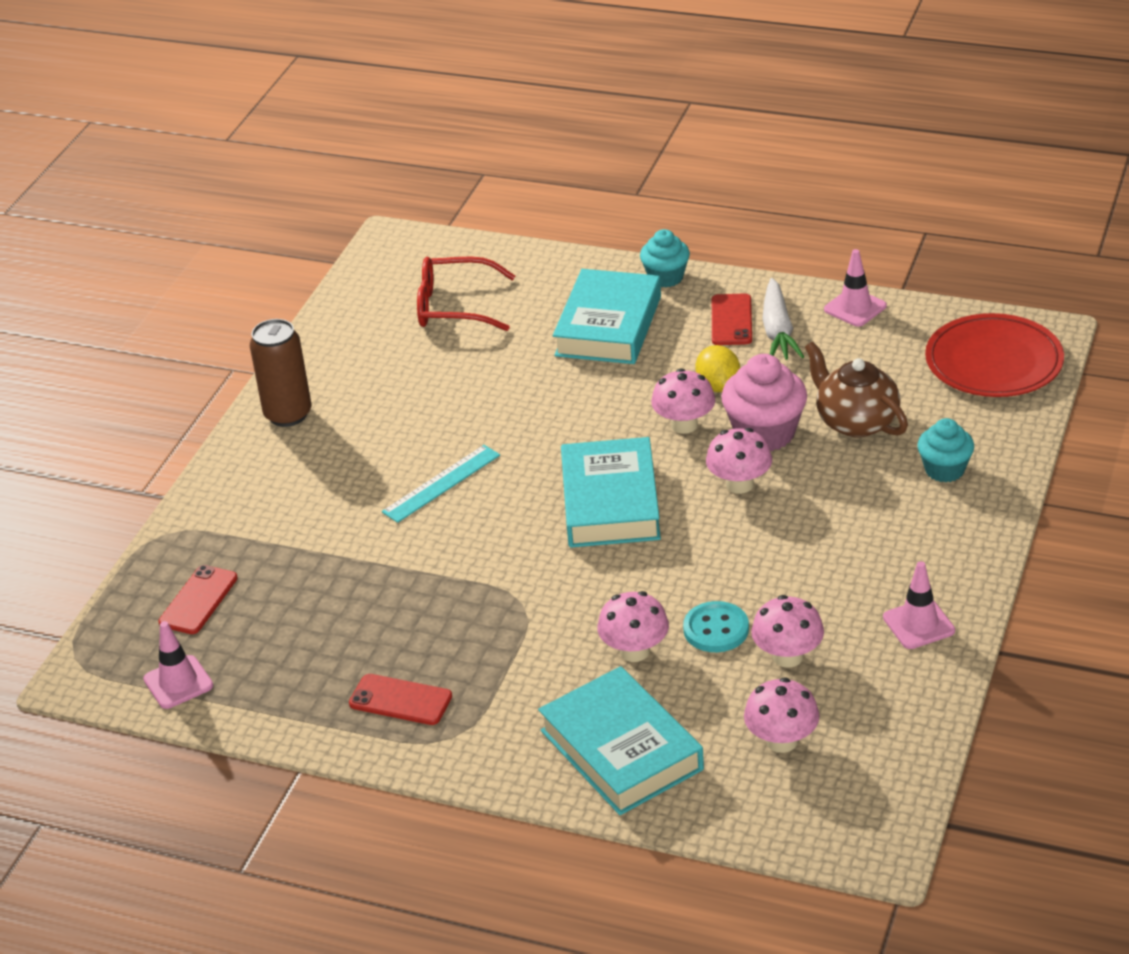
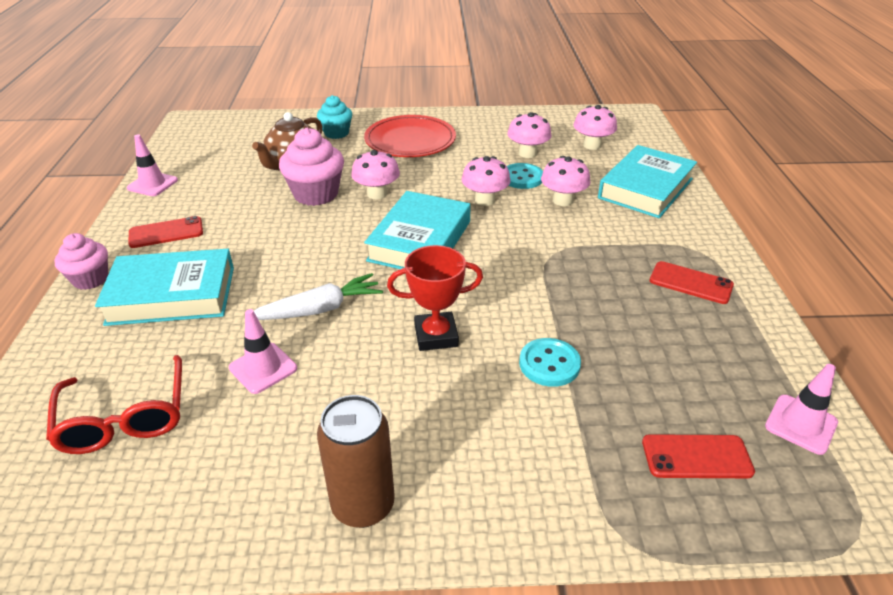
camera: 115 degrees left, 0 degrees up
(356, 547) = (549, 364): none -> turquoise button
(400, 700) = (690, 283): red phone -> red phone turned 60 degrees counterclockwise
(441, 483) = (436, 336): turquoise ruler -> red trophy
(611, 502) = (420, 241): turquoise book -> turquoise book turned 45 degrees counterclockwise
(666, 277) = (90, 279): turquoise cupcake -> pink cupcake
(684, 425) = (314, 228): pink mushroom -> pink mushroom (485, 200)
(718, 386) = (260, 222): yellow lemon -> none
(778, 331) = (183, 210): white carrot -> white carrot (319, 309)
(918, 624) = (475, 124): pink traffic cone -> pink traffic cone (263, 368)
(994, 362) = (220, 132): red plate -> red plate (410, 141)

